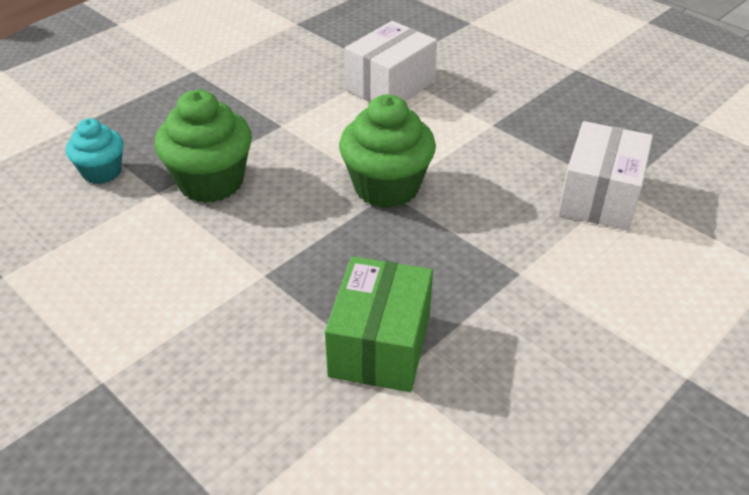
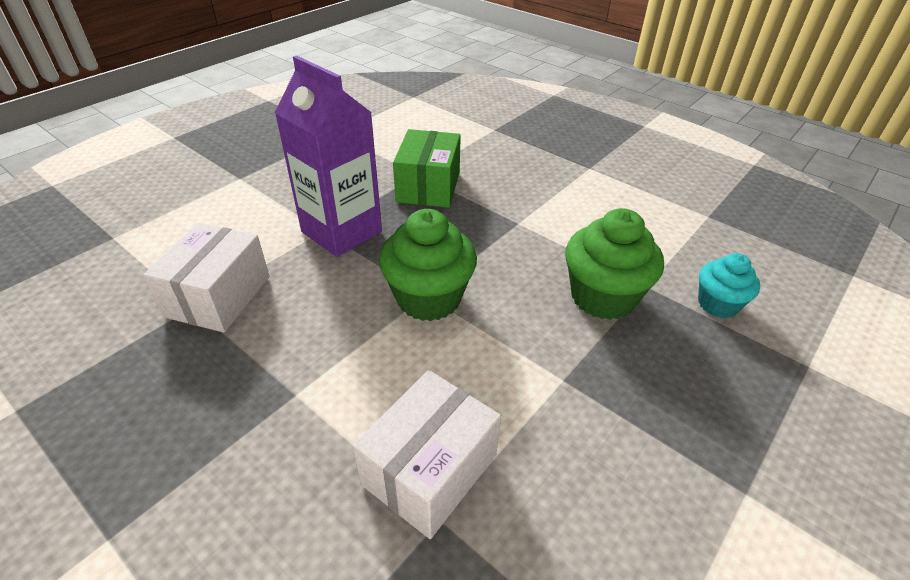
camera: 175 degrees right, 0 degrees up
(494, 268) = (341, 232): none -> purple carton

